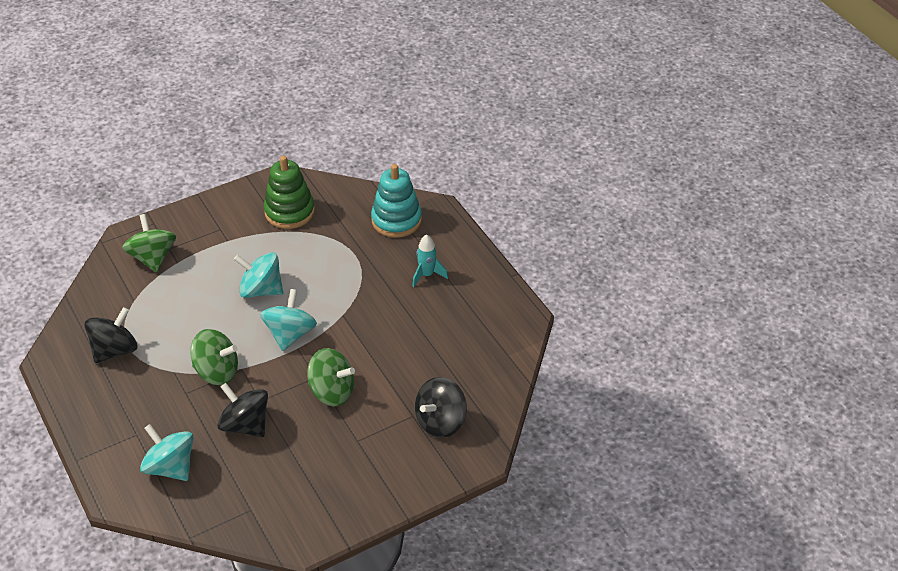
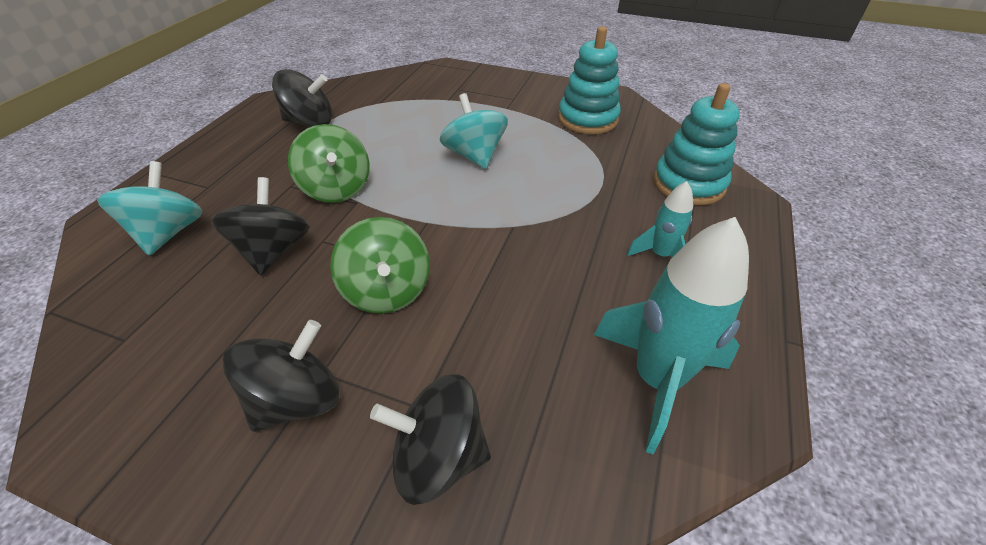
camera: 50 degrees right, 0 degrees up
(152, 257) = (437, 87): green spinning top -> none
(289, 212) = (587, 119): green stacking toy -> turquoise stacking toy
(290, 334) = (440, 206): turquoise spinning top -> none
(364, 455) = (297, 399): none -> black spinning top
(482, 332) = (656, 380): none -> turquoise rocket

